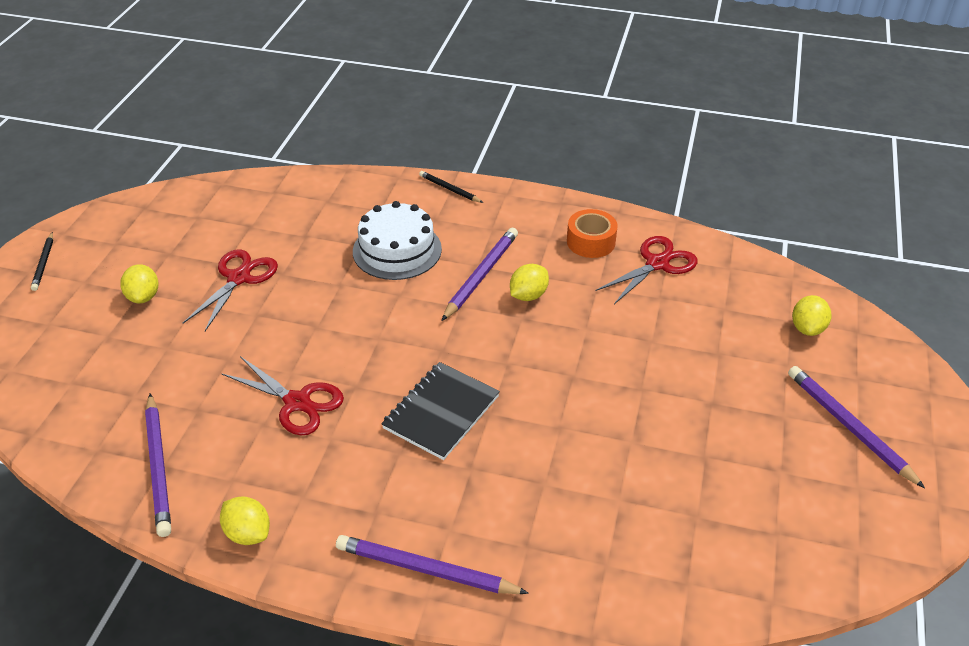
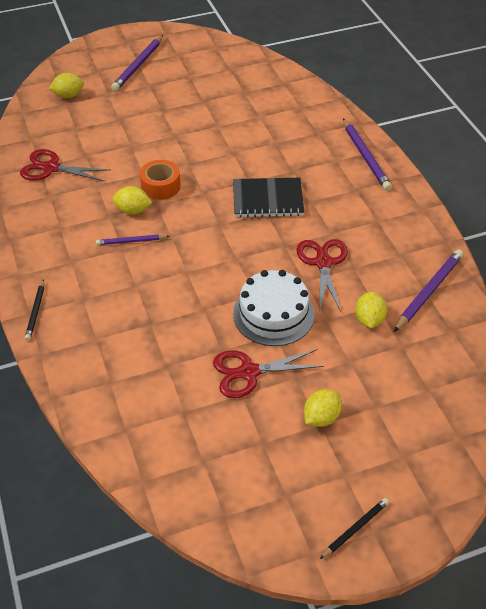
camera: 125 degrees left, 5 degrees up
(248, 533) = (419, 227): yellow lemon -> yellow lemon (369, 319)
(397, 250) = (139, 299): white cake -> white cake (273, 314)
(481, 275) = (131, 241): purple pencil -> purple pencil, size x0.58
(591, 242) = (49, 206): orange tape -> orange tape (160, 186)

